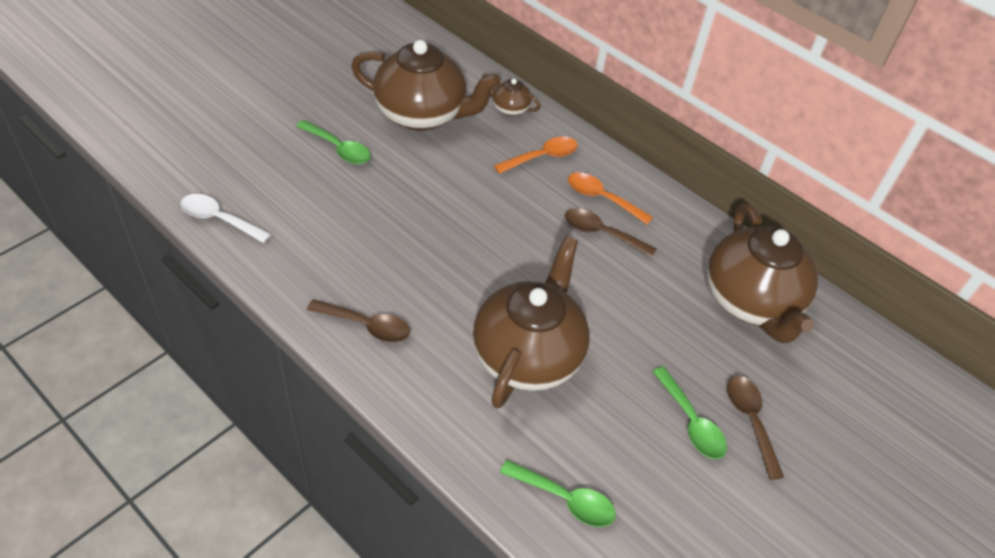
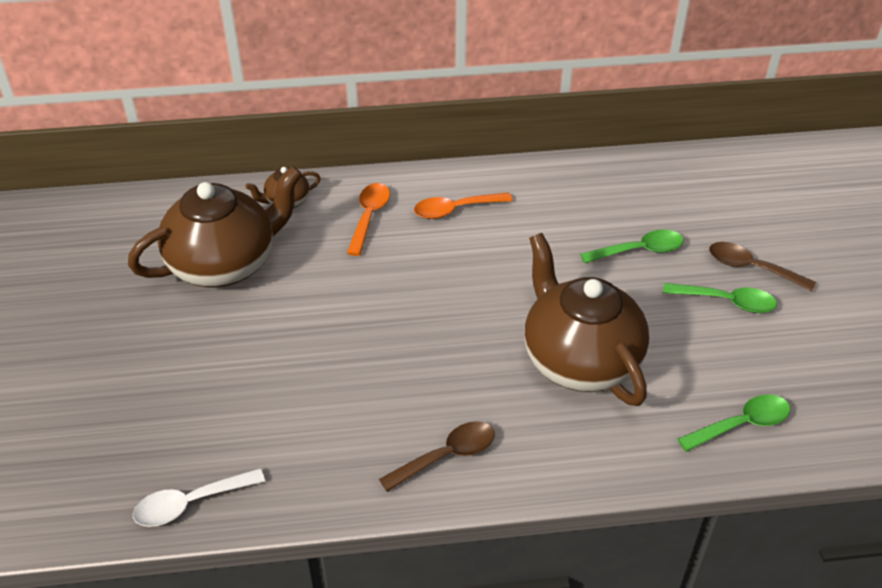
camera: 45 degrees left, 5 degrees down
(339, 148) = (199, 351): green spoon -> green spoon (639, 250)
(601, 233) = (493, 234): brown spoon -> none
(751, 302) = (643, 194): brown teapot -> none

